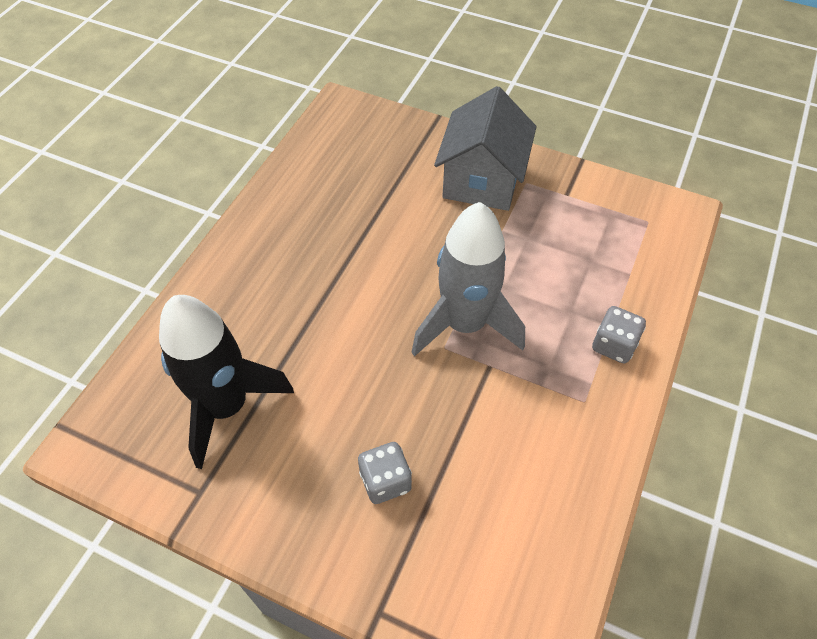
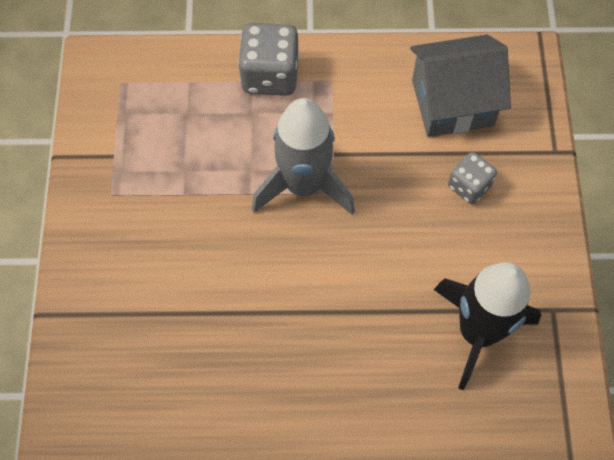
camera: 115 degrees left, 10 degrees up
(482, 180) = (125, 234): grey house -> grey house (452, 103)
(613, 345) = (270, 75): grey dice -> grey dice, size x1.64

